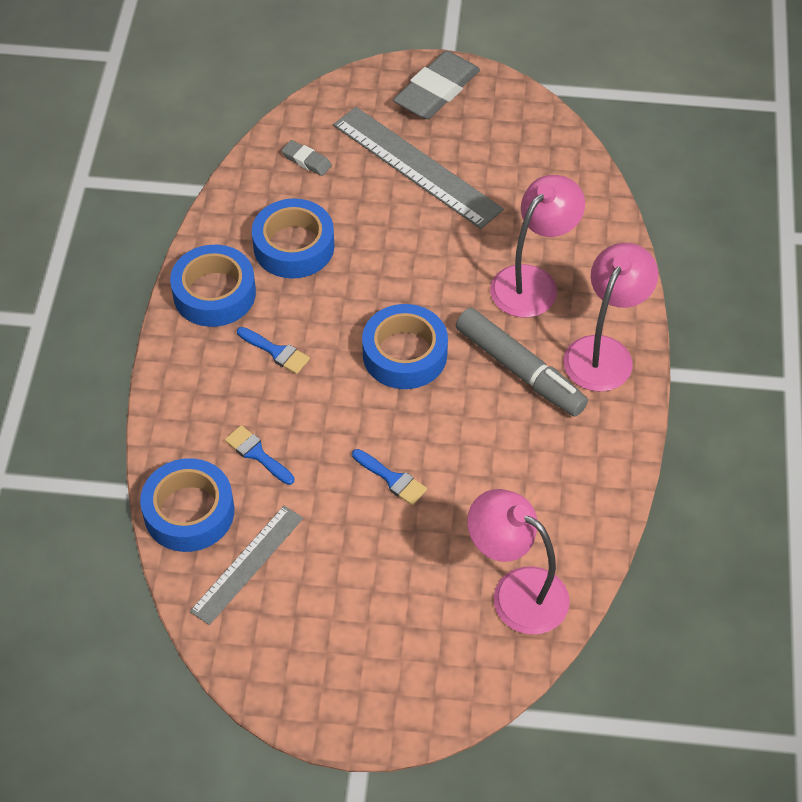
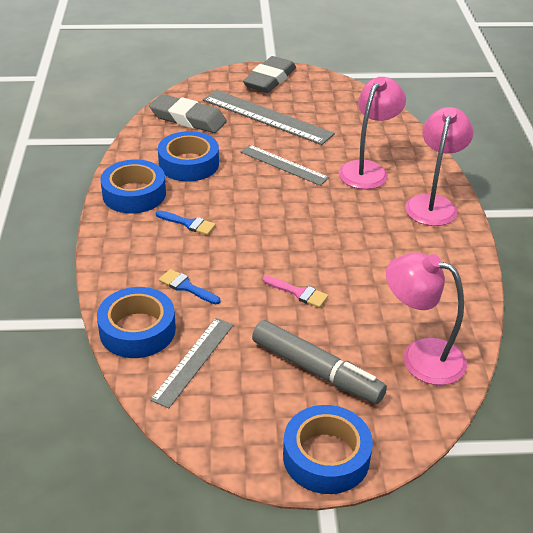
camera: 10 degrees left, 15 degrees down
(306, 161) = (188, 119): grey eraser -> grey eraser, size x2.07
(392, 479) = (298, 293): blue brush -> pink brush
(404, 354) = (287, 217): blue tape -> blue tape (326, 457)
(420, 261) = (284, 165): none -> grey ruler
(519, 369) = (375, 218): grey marker -> grey marker (316, 370)

